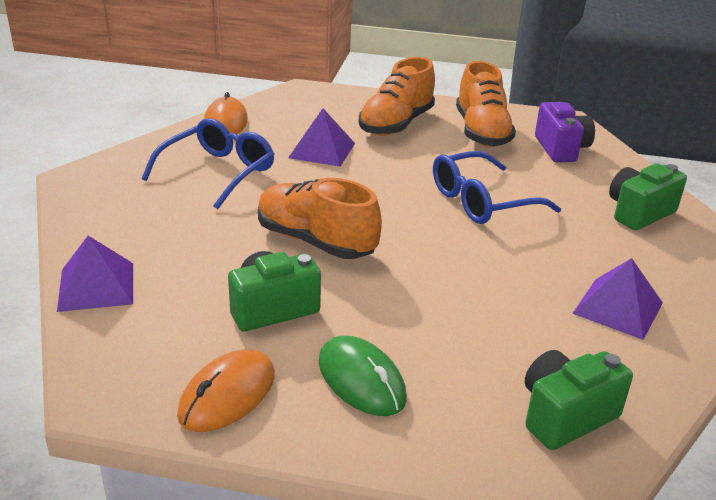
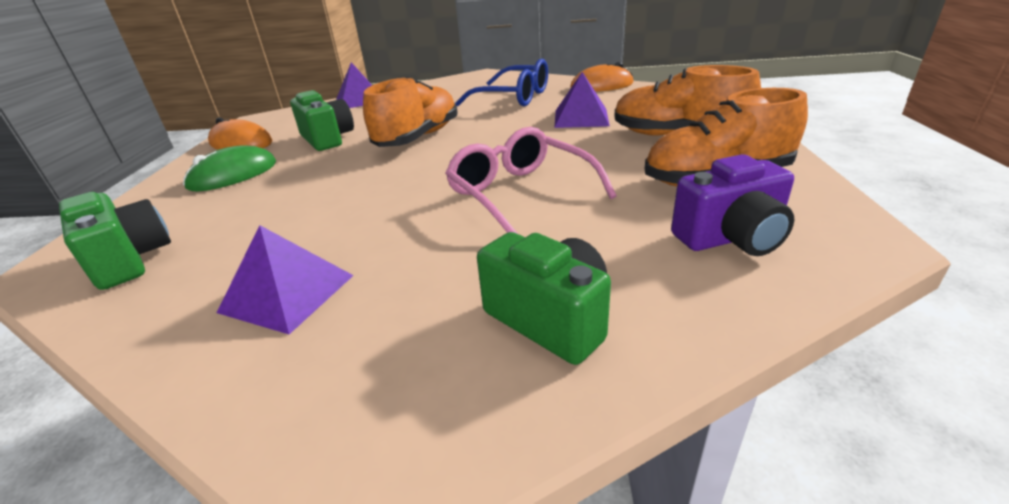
camera: 85 degrees right, 0 degrees up
(482, 201) = (520, 193): blue glasses -> pink glasses

